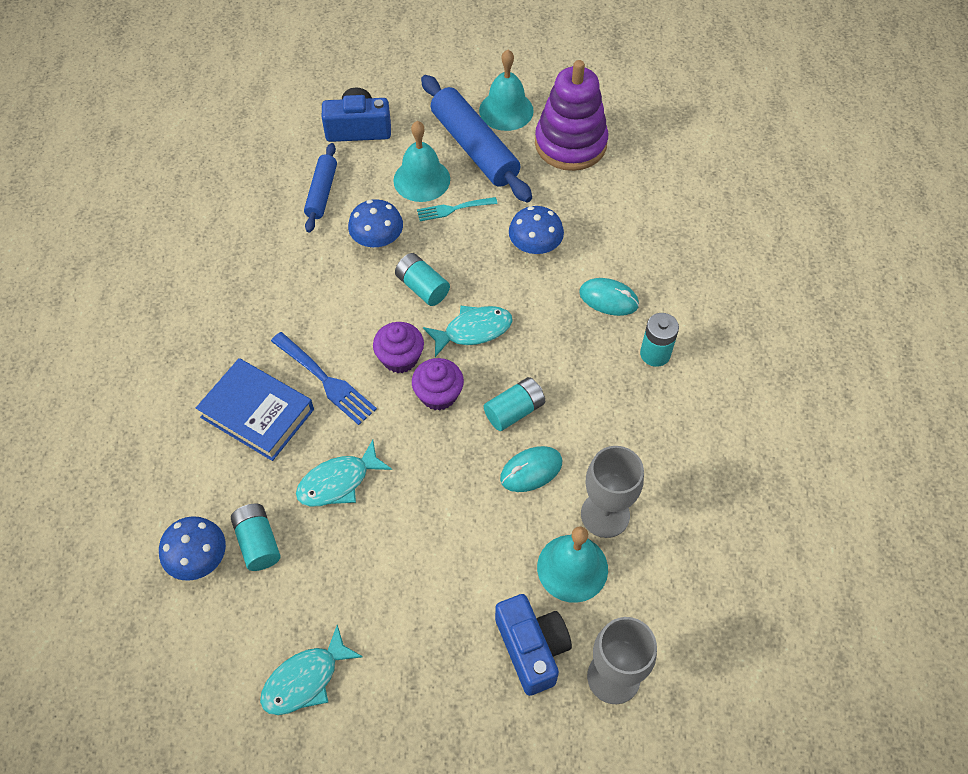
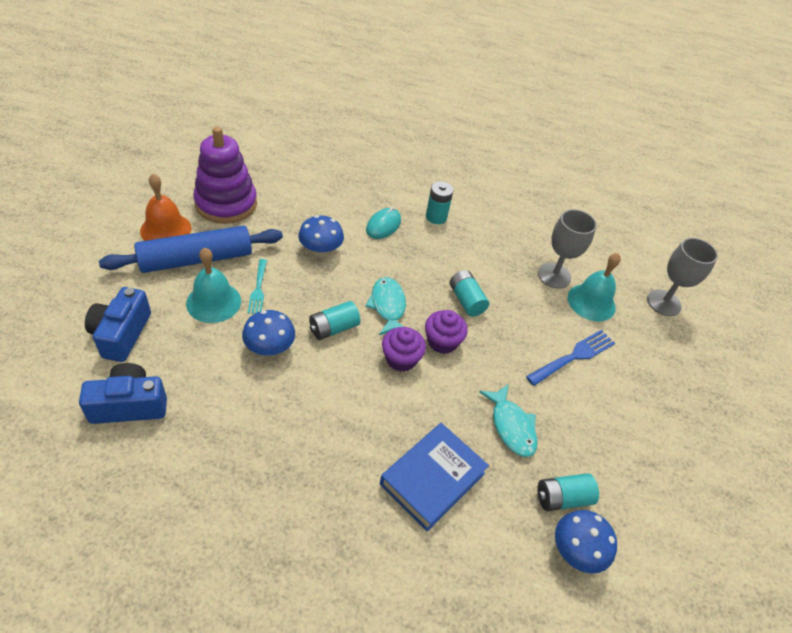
camera: 85 degrees left, 10 degrees down
(305, 679) = (678, 481): turquoise fish -> none
(322, 193) = (189, 379): blue rolling pin -> none
(325, 380) = (410, 417): blue fork -> blue fork (574, 357)
(506, 110) = (165, 229): turquoise bell -> orange bell
(531, 470) = (516, 304): turquoise mouse -> none
(532, 648) = (647, 337): blue camera -> blue camera (129, 405)

